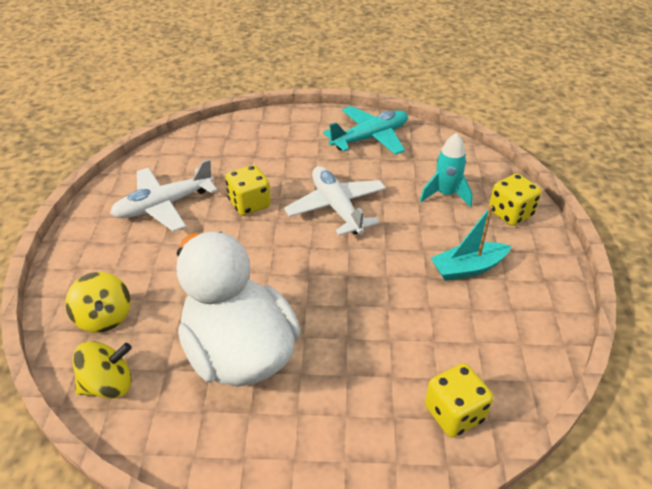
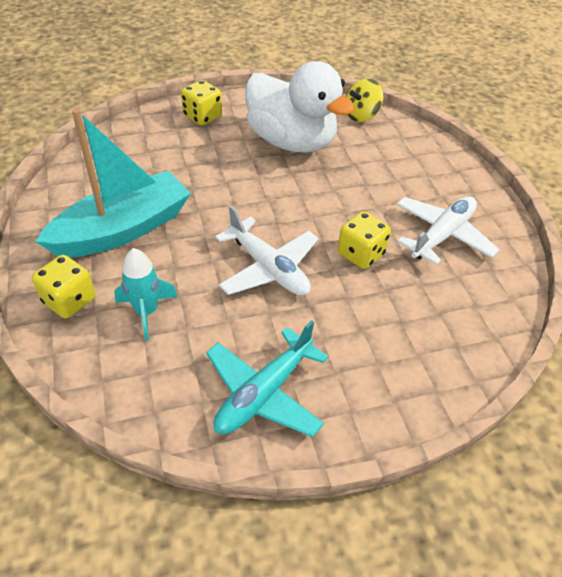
camera: 160 degrees right, 5 degrees up
(104, 317) = (400, 145): yellow spinning top -> none
(454, 413) = (136, 135): yellow dice -> yellow dice (202, 116)
(468, 268) = (123, 229): turquoise boat -> turquoise boat, size x1.87

